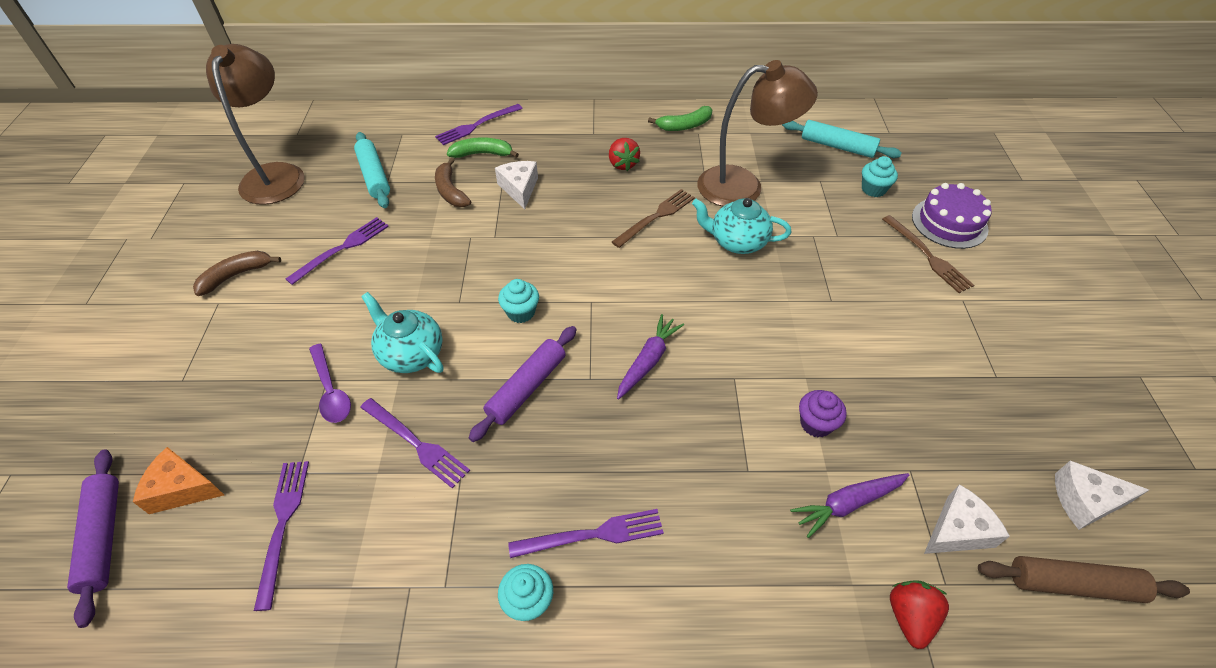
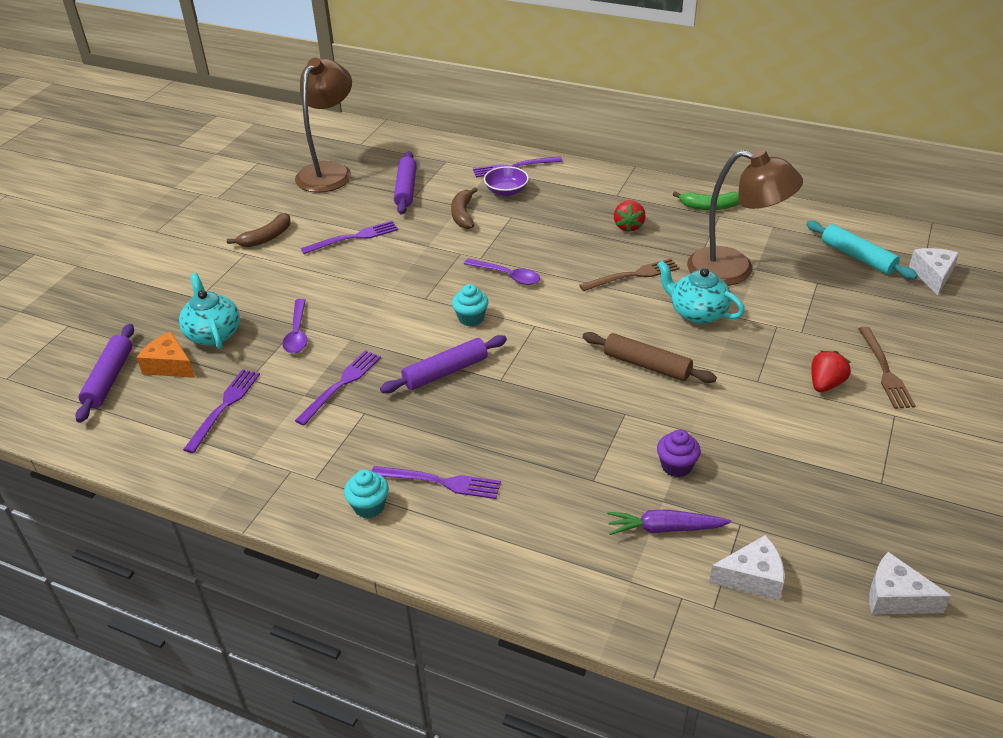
camera: 25 degrees right, 10 degrees down
(236, 275) = (266, 238): brown banana -> brown banana turned 150 degrees clockwise
(374, 176) = (406, 189): turquoise rolling pin -> purple rolling pin
(411, 354) = (368, 324): turquoise teapot -> turquoise teapot (213, 334)
(416, 444) = (341, 385): purple fork -> purple fork turned 120 degrees counterclockwise
(482, 154) = (506, 191): green banana -> purple bowl
(519, 189) = (523, 226): white cheese -> white cheese (932, 276)
(533, 251) = (507, 276): none -> purple spoon
(648, 361) = (557, 381): purple carrot -> none
(873, 189) = (869, 302): turquoise cupcake -> none
(910, 617) = (665, 617): red strawberry -> red strawberry (825, 384)
(949, 223) = (931, 349): purple cake -> none
(1073, 584) = (833, 647): brown rolling pin -> brown rolling pin (647, 365)

